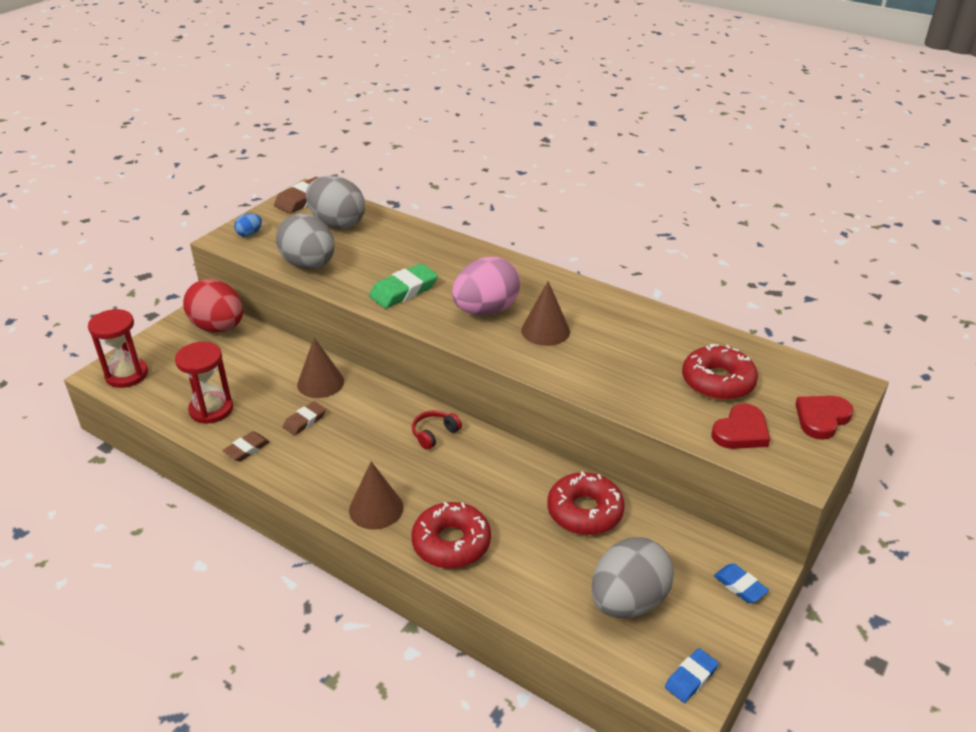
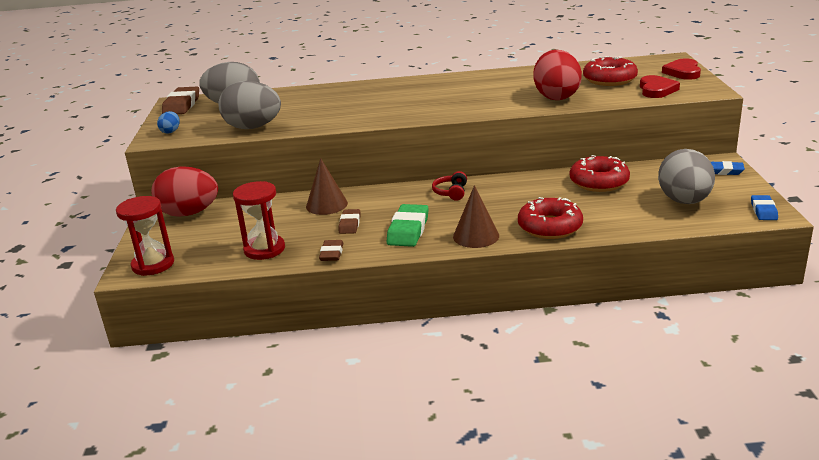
camera: 35 degrees left, 10 degrees down
(404, 291) = (350, 114): green eraser -> green eraser (408, 230)
(486, 310) = (423, 102): pink egg -> none
(545, 331) = (477, 96): brown cone -> none
(618, 377) = (556, 97): none -> red egg

